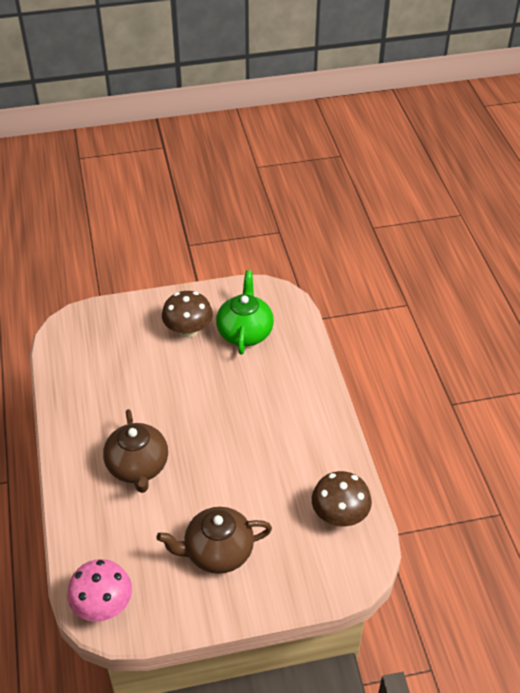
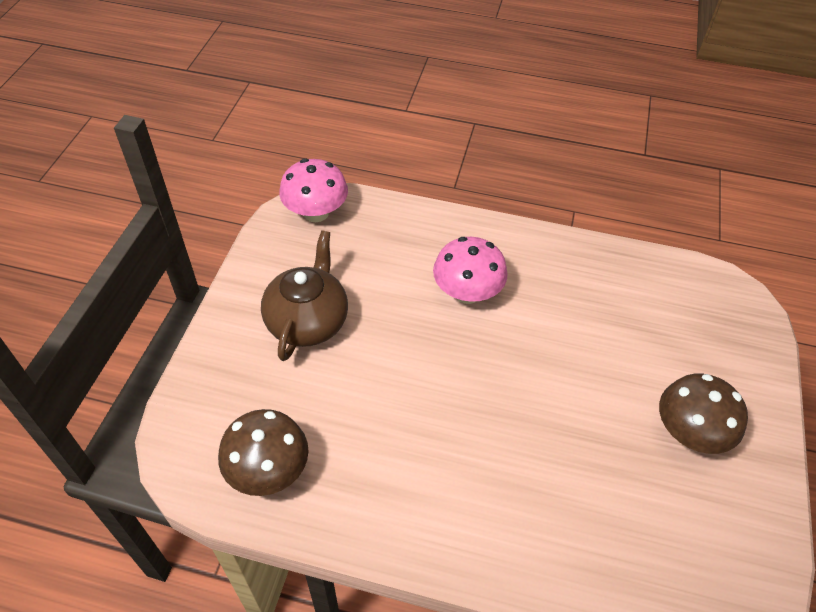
camera: 115 degrees right, 5 degrees up
(138, 467) = (467, 292): brown teapot -> pink mushroom
(245, 332) = (660, 509): green teapot -> none

